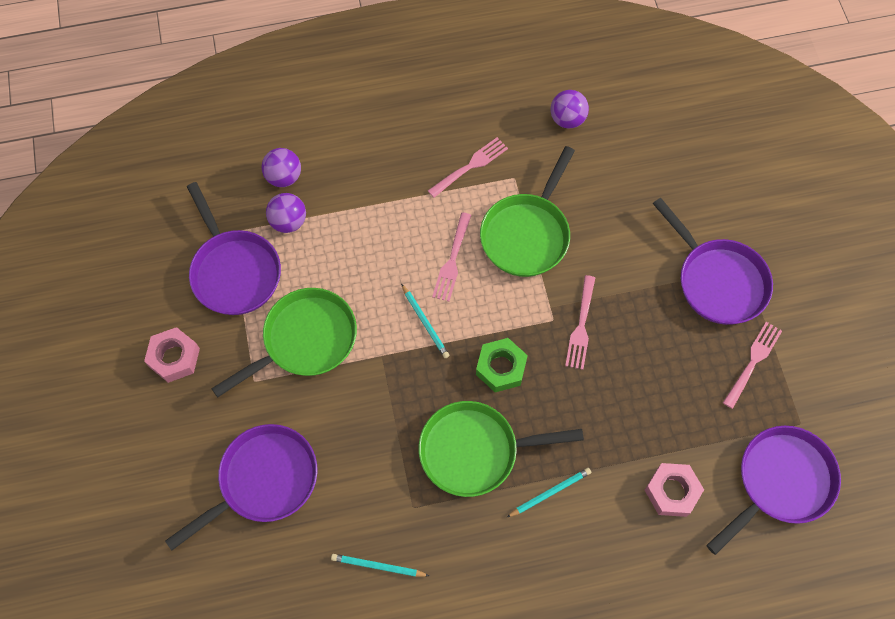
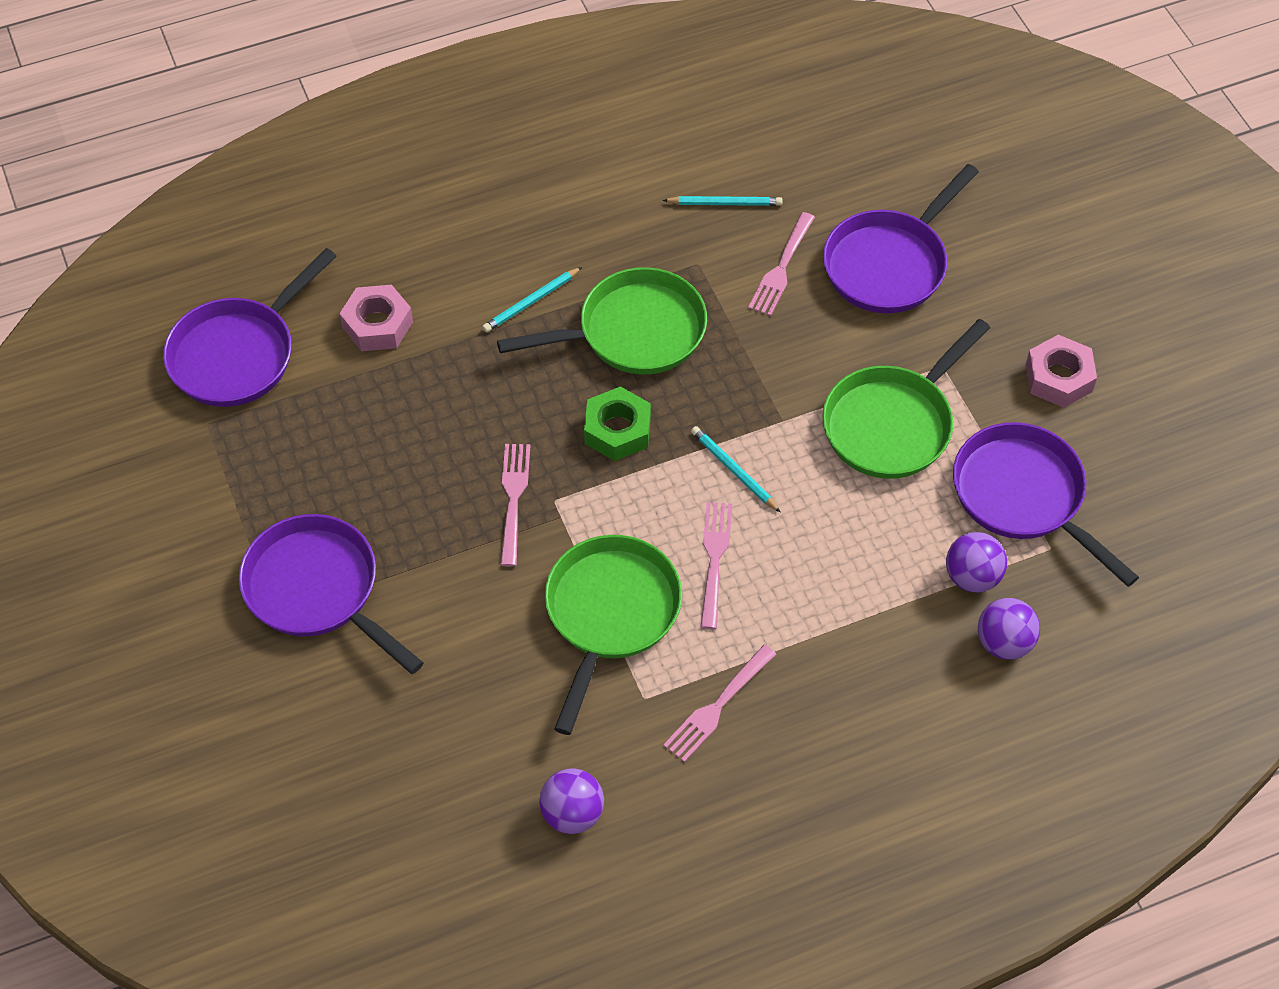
camera: 170 degrees right, 10 degrees down
(753, 362) = (269, 488): pink fork -> pink fork (781, 267)

